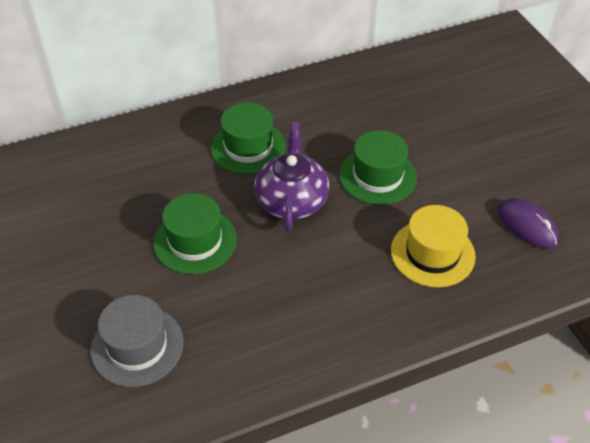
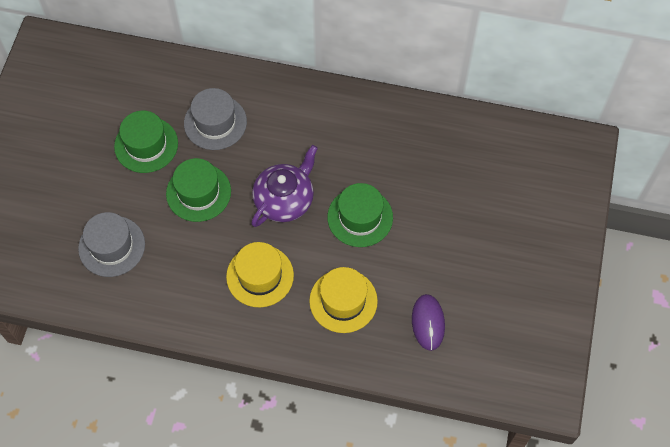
camera: 35 degrees right, 15 degrees up
(160, 173) = (215, 122): none -> grey hat
(248, 147) = (290, 137): green hat -> green hat (146, 145)
(329, 279) = (260, 276): none -> yellow hat

